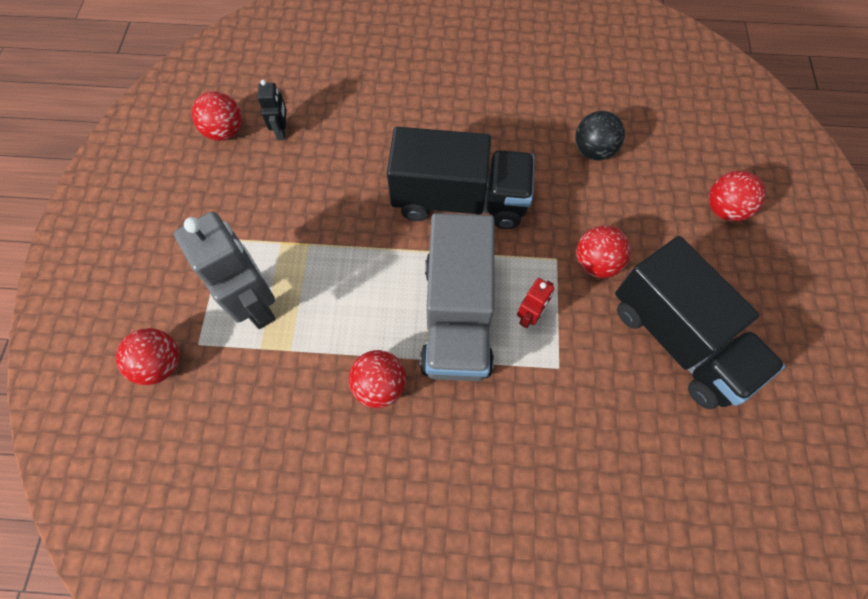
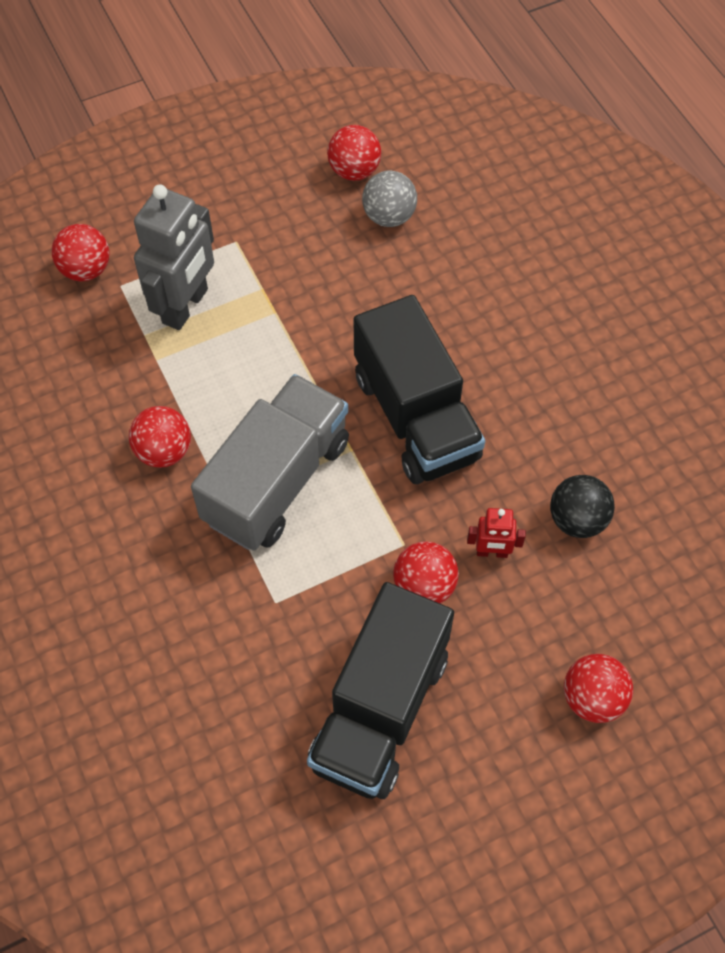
camera: 60 degrees right, 5 degrees down
(282, 131) = (389, 216): black robot -> grey ball
(457, 316) = (277, 481): grey truck -> grey truck turned 150 degrees clockwise
(529, 316) = (317, 548): red robot -> red robot (492, 552)

